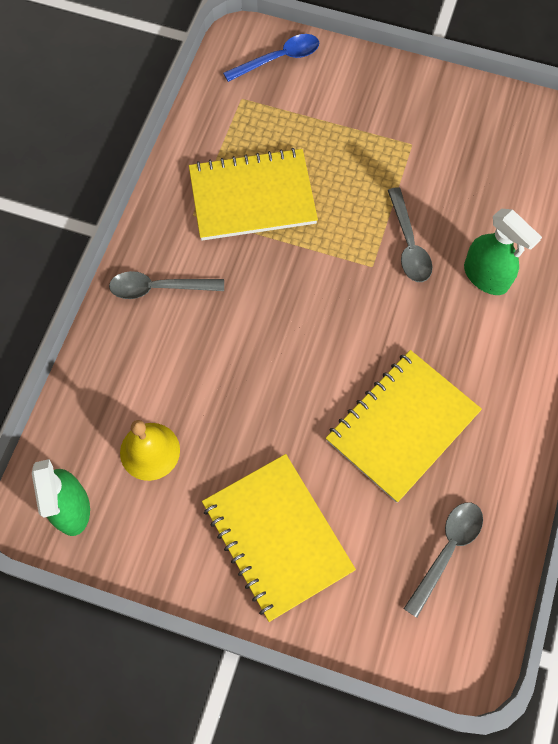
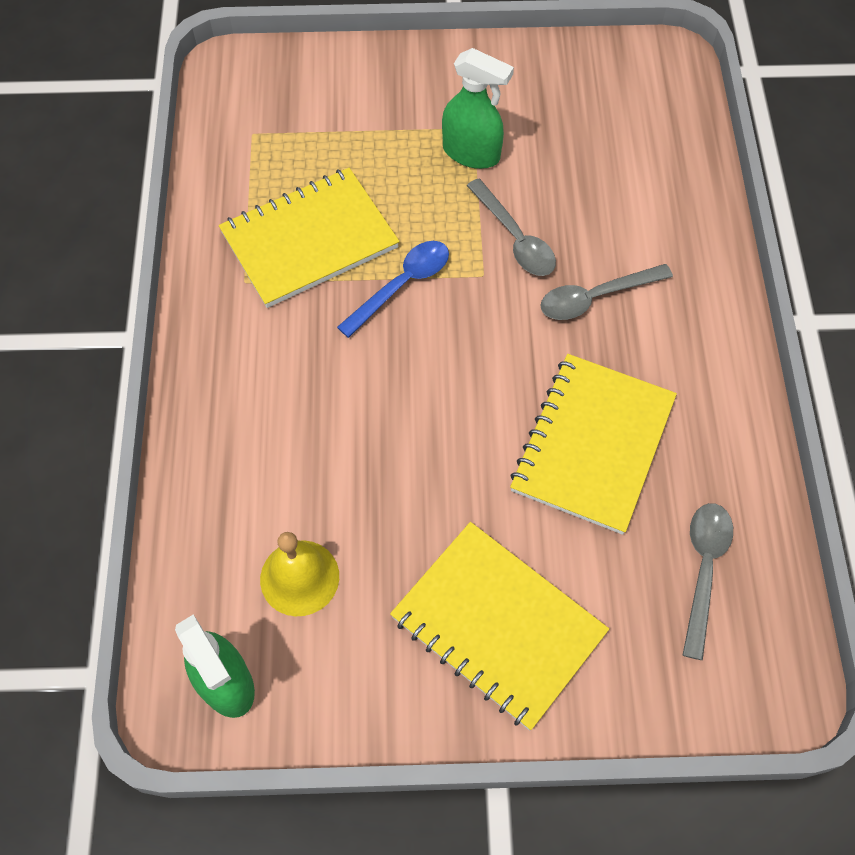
camera: 20 degrees left, 5 degrees down
(159, 288) = (235, 379): grey spoon -> grey spoon (595, 297)
(279, 59) = (279, 78): blue spoon -> blue spoon (402, 285)
(486, 277) = (617, 247): green spray bottle -> green spray bottle (471, 153)

